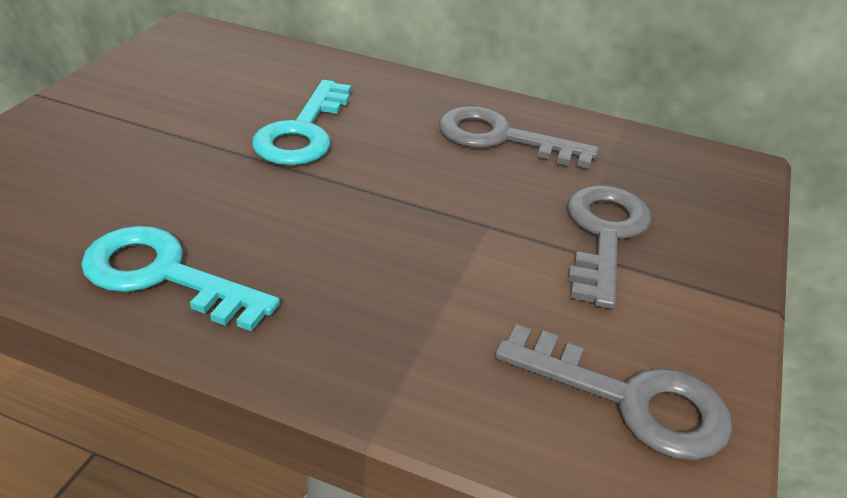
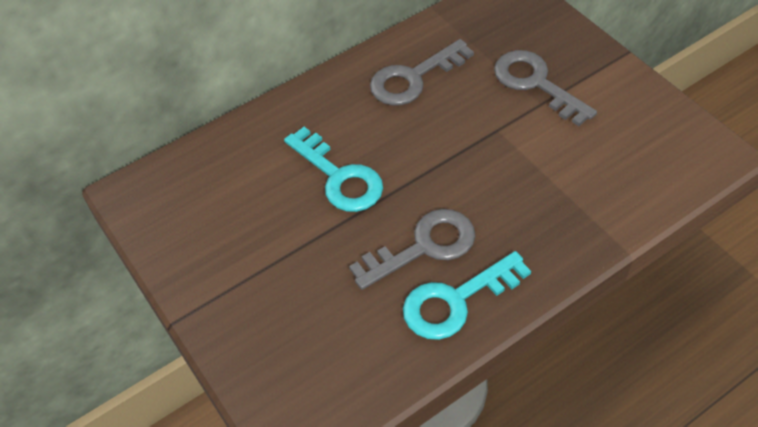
camera: 50 degrees left, 15 degrees up
(630, 399) = (655, 143): grey key -> grey key (423, 247)

